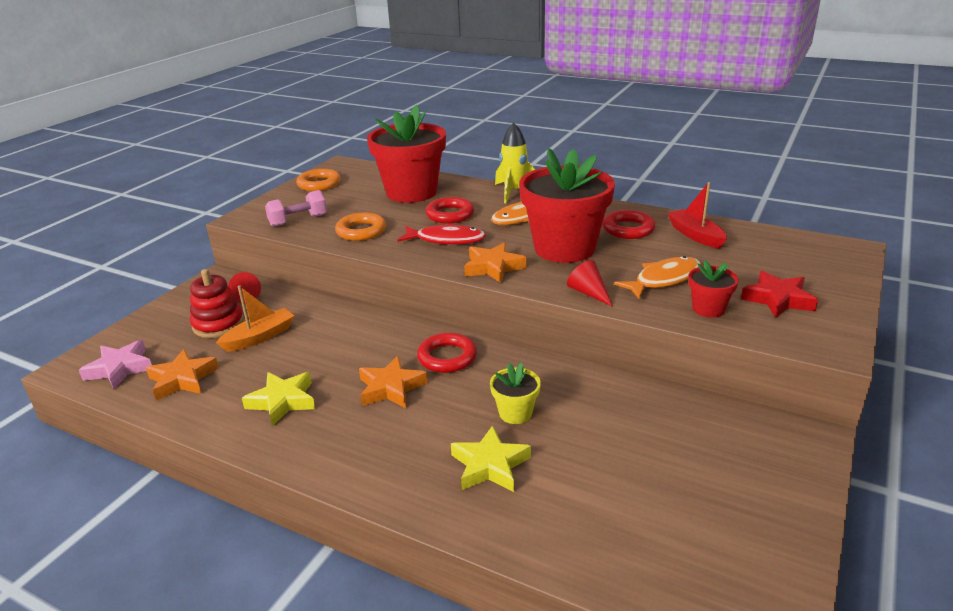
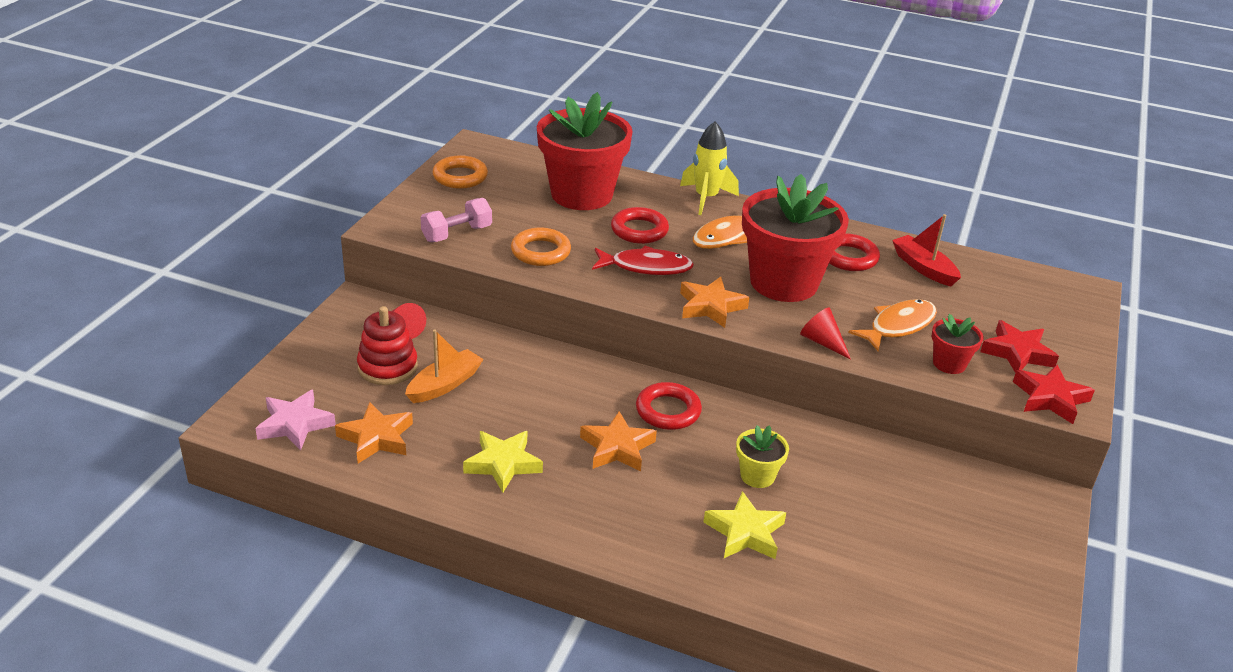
camera: 10 degrees left, 5 degrees up
(808, 337) = (1050, 398): none -> red star

